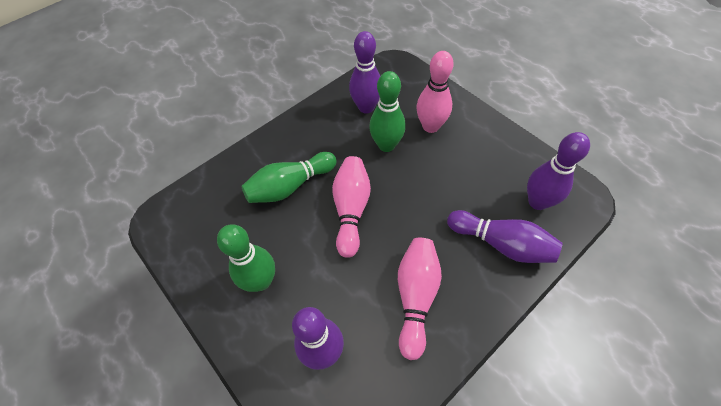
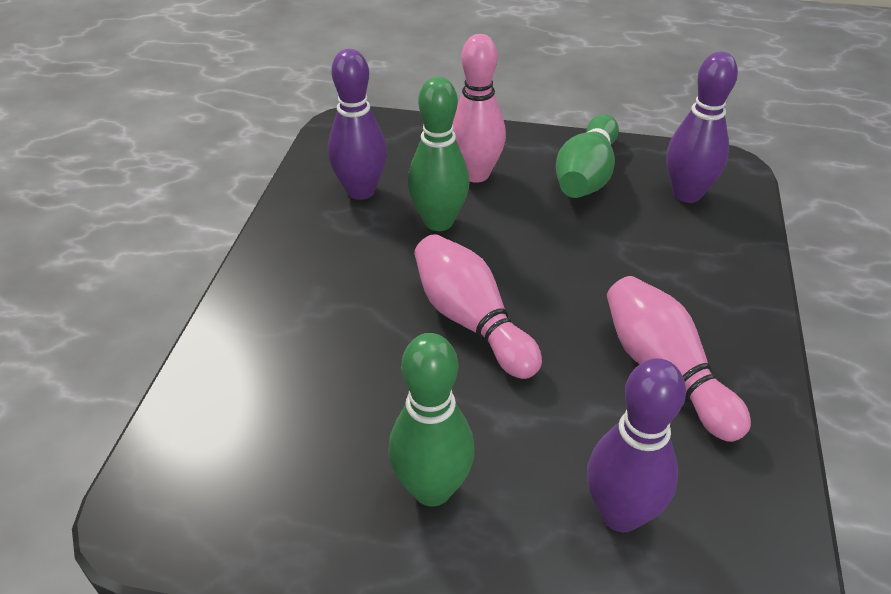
camera: 40 degrees left, 15 degrees down
(290, 186) = (345, 341): green bowling pin -> green bowling pin (586, 176)
(501, 244) = (696, 257): purple bowling pin -> none

